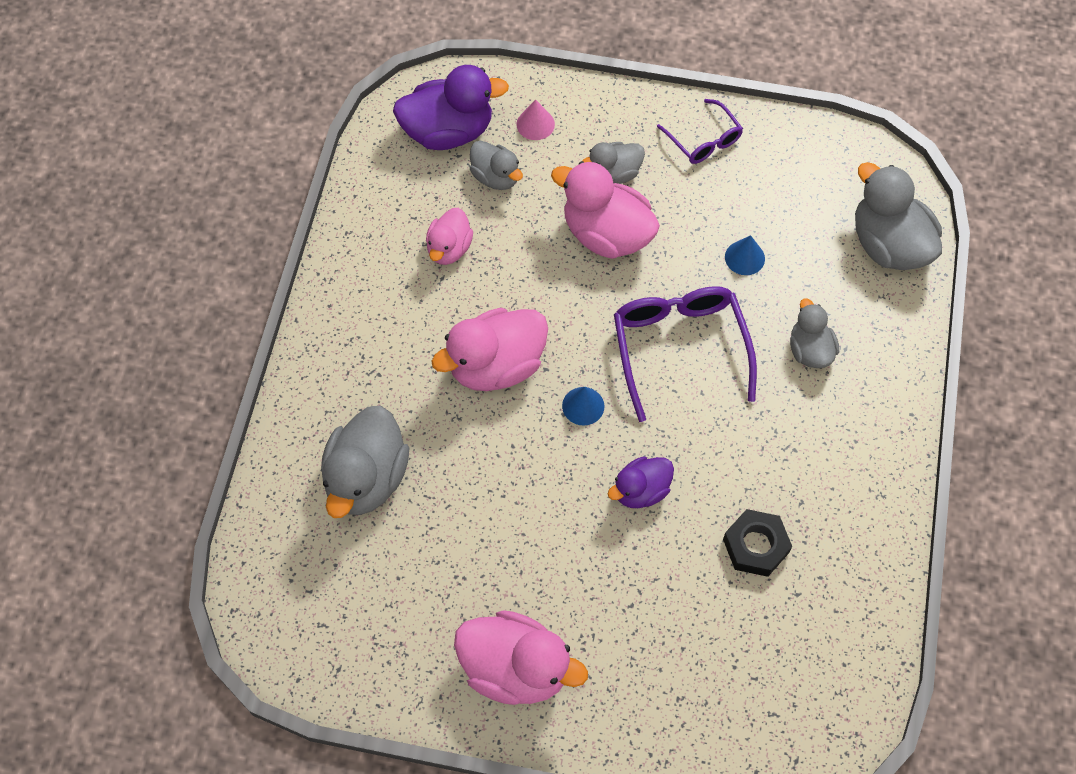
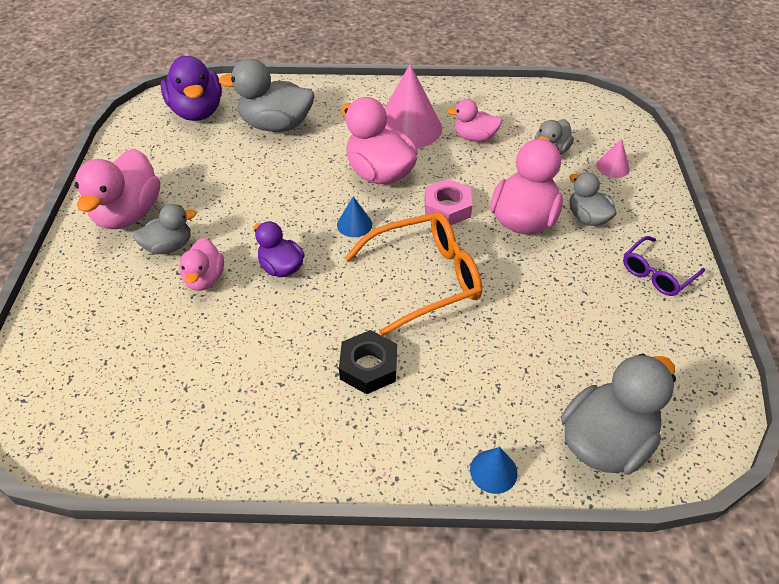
camera: 80 degrees right, 15 degrees down
(411, 318) = (408, 127): none -> pink cone
(448, 131) = (579, 124): purple duck -> purple duck (197, 111)
(572, 305) = (447, 208): none -> pink nut
(646, 574) = (204, 279): none -> pink duck
(679, 347) = (426, 278): purple glasses -> orange glasses
(744, 257) = (538, 316): blue cone -> blue cone (493, 471)
(755, 546) = (233, 351): black nut -> black nut (368, 367)
(809, 350) = (450, 377): grey duck -> grey duck (169, 246)

